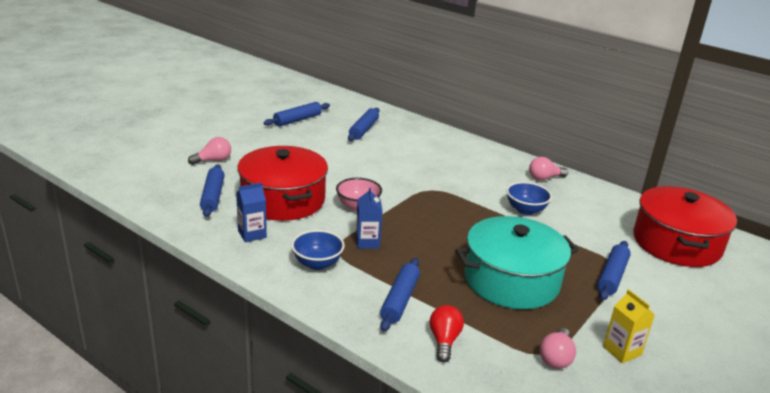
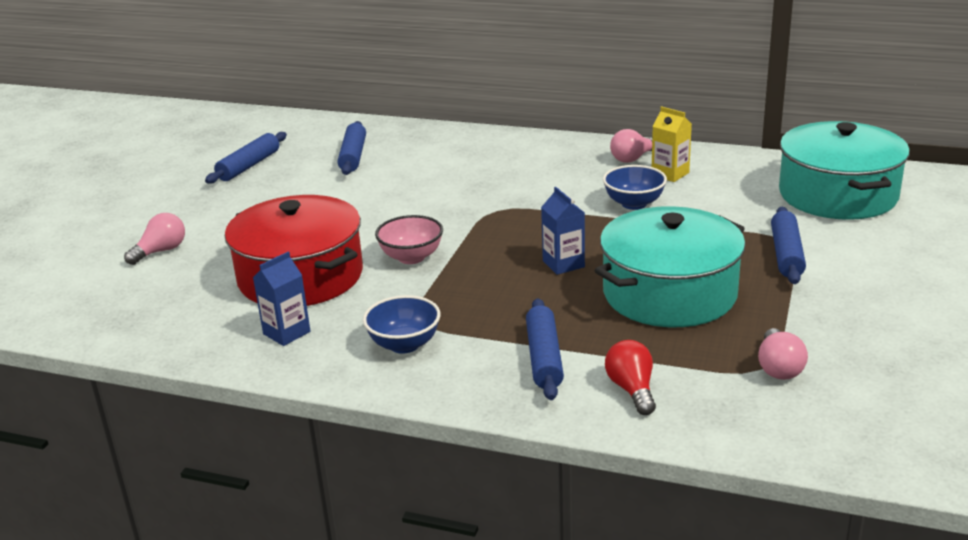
camera: 15 degrees left, 0 degrees up
(212, 196) = (194, 299): blue rolling pin -> none
(367, 242) = (454, 299): blue carton -> blue carton (563, 264)
(622, 351) = (849, 337): yellow carton -> yellow carton (670, 174)
(676, 243) = (837, 195): red pot -> turquoise pot

